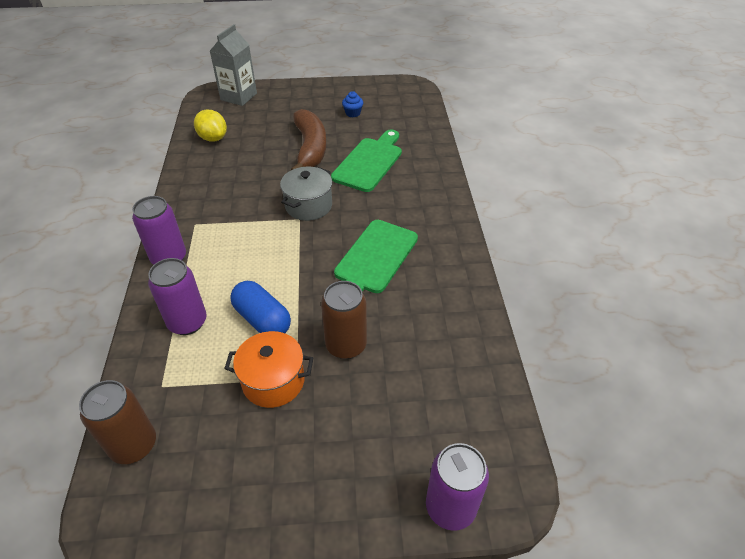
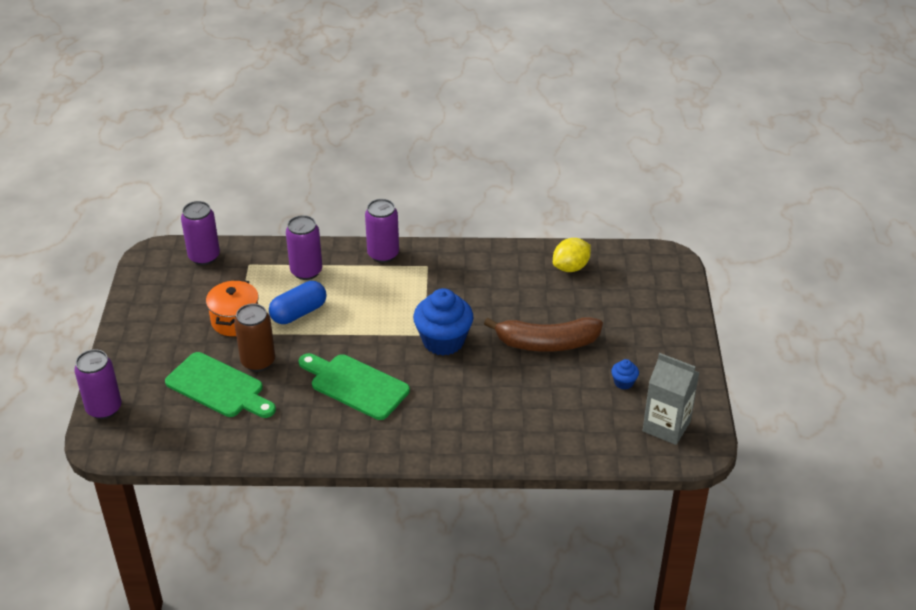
camera: 95 degrees right, 5 degrees down
(134, 445) = (204, 257): brown can -> purple can
(238, 97) = (661, 282): grey carton -> grey carton (666, 426)
(308, 206) = (443, 341): grey pot -> blue cupcake
(369, 162) = (516, 392): green cutting board -> green cutting board (218, 387)

